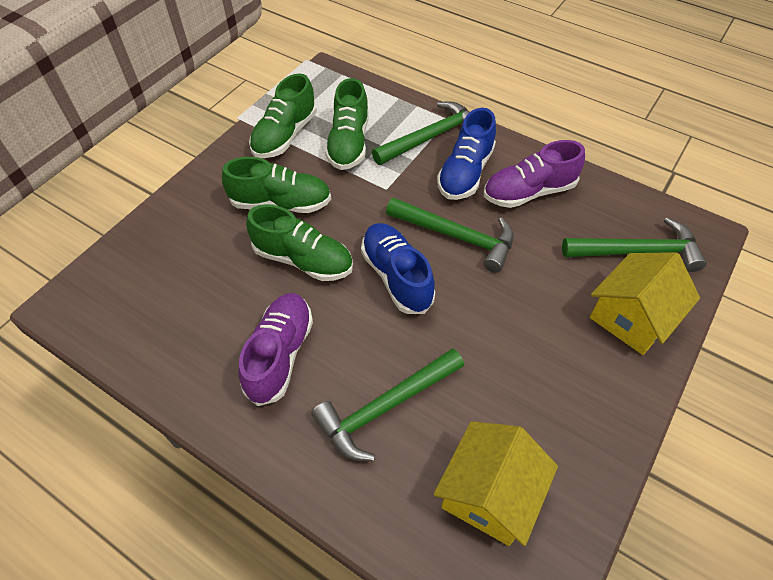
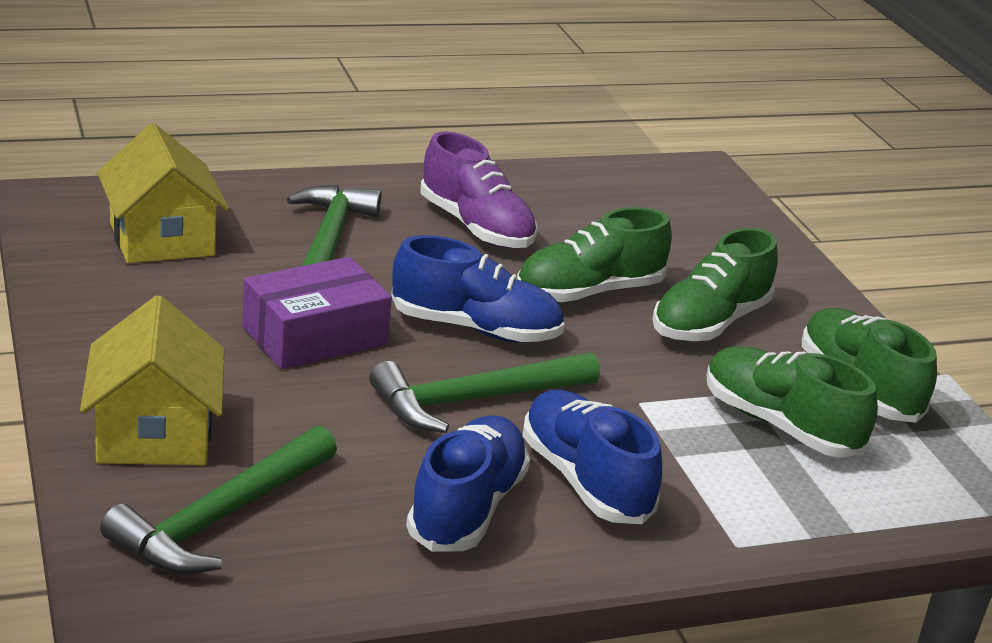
camera: 125 degrees right, 25 degrees down
(431, 137) = (708, 501): green hammer -> none
(485, 330) = (314, 335): none -> purple box
(529, 192) = (467, 508): purple shoe -> blue shoe

